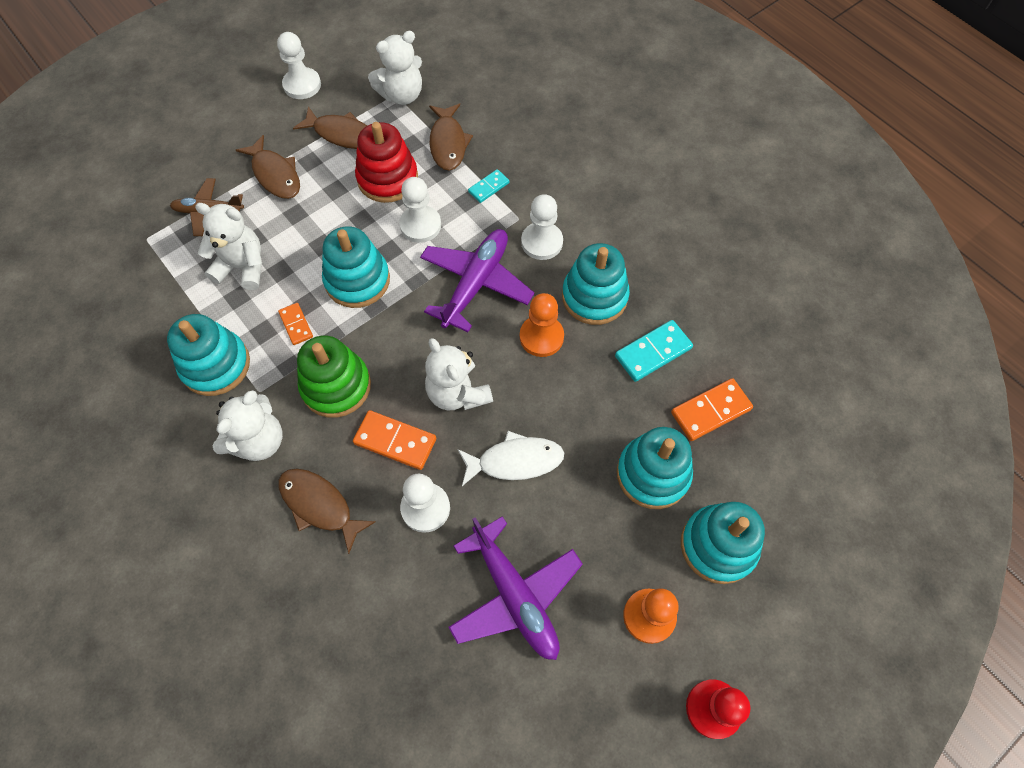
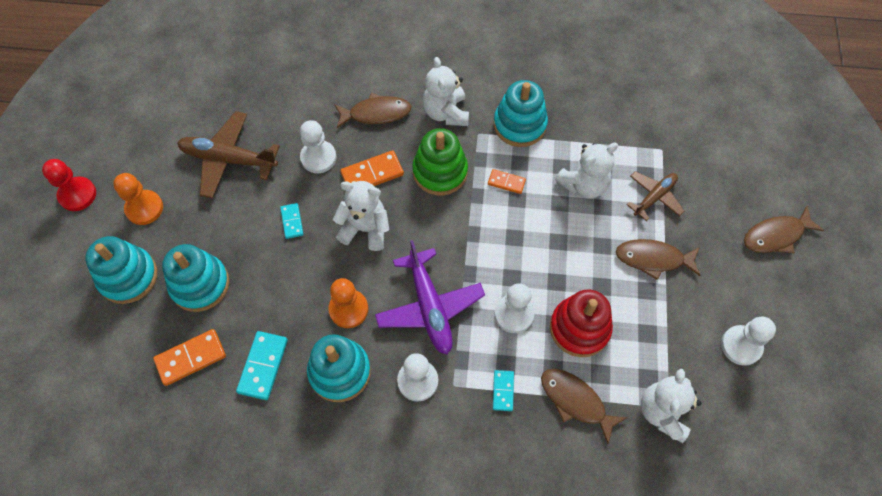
camera: 135 degrees right, 0 degrees up
(342, 134) = (656, 332): brown fish -> brown fish (776, 235)
(357, 280) = (506, 240): turquoise stacking toy -> none
(515, 461) = (292, 221): white fish -> turquoise domino
(515, 595) = (228, 159): purple plane -> brown plane
(711, 411) = (191, 358): orange domino -> orange domino turned 45 degrees clockwise

